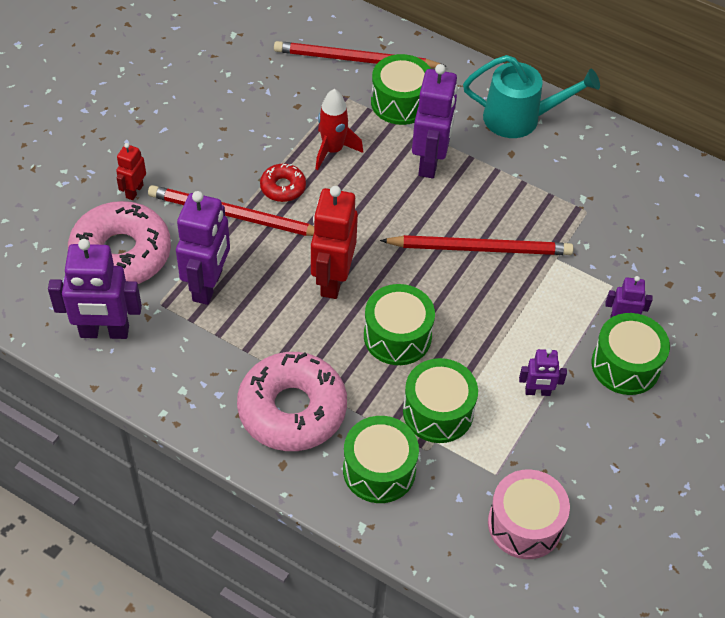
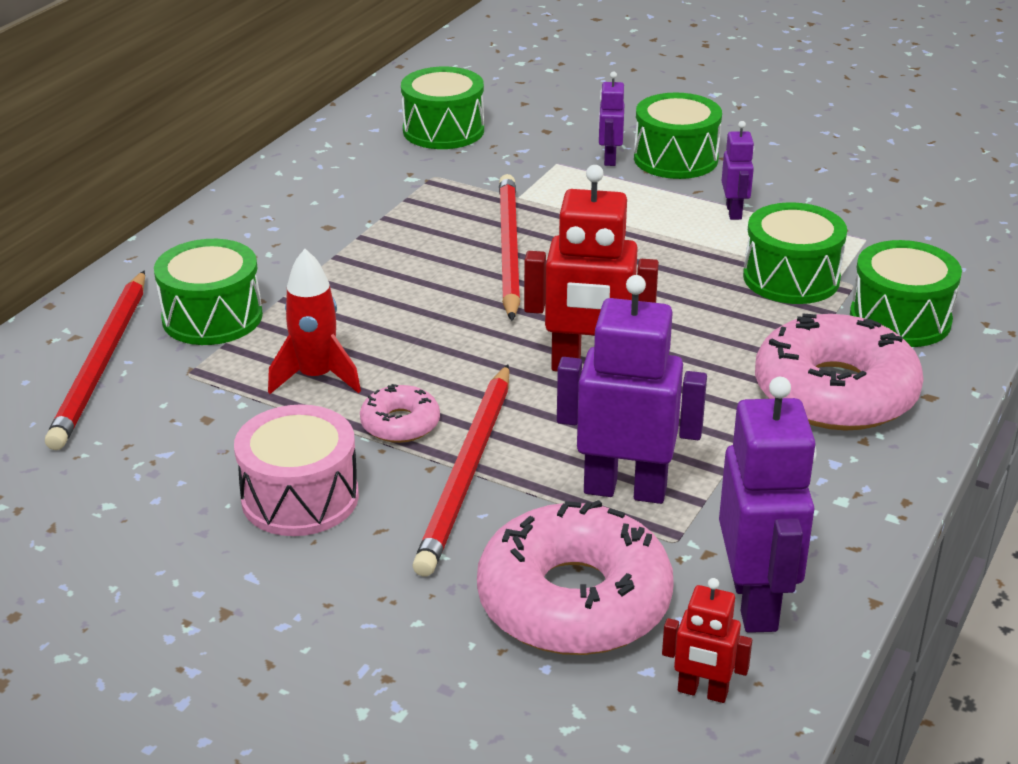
camera: 90 degrees left, 20 degrees down
(134, 191) = (416, 600): red robot -> red robot (702, 692)
(283, 187) = (400, 424): red donut -> pink donut
(397, 336) = (678, 310): green drum -> green drum (443, 130)
(430, 162) = (344, 289): purple robot -> none
(520, 118) = (258, 219): turquoise watering can -> none
(525, 524) = (925, 221): pink drum -> pink drum (300, 497)

